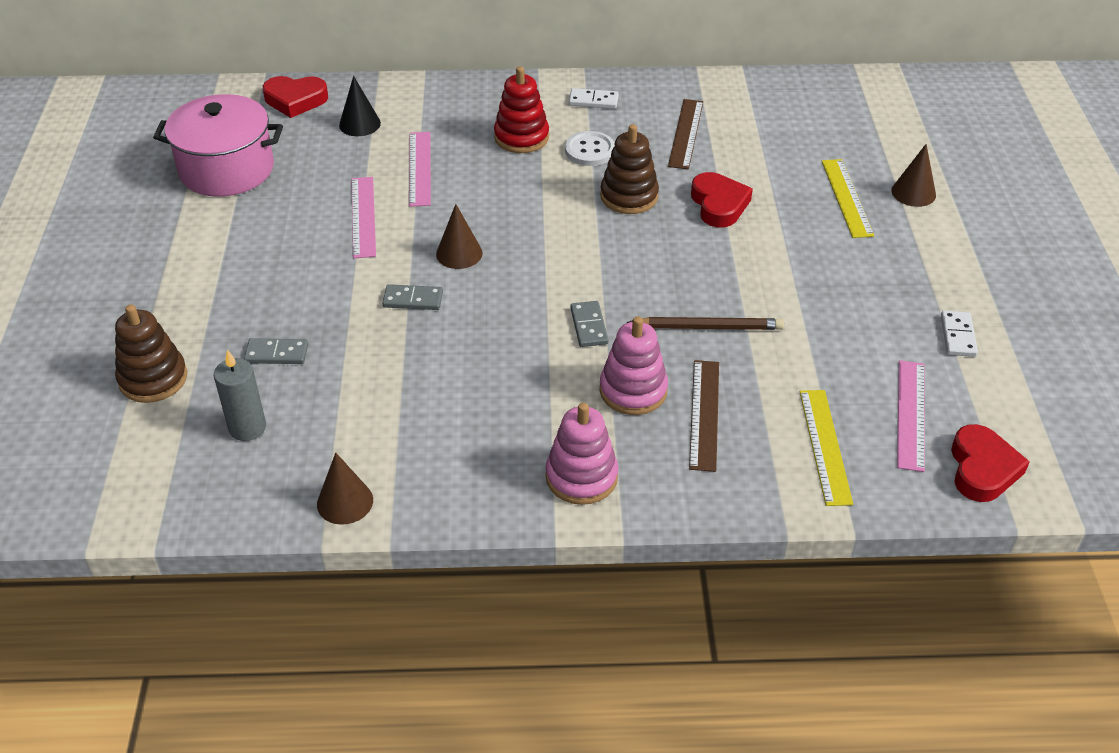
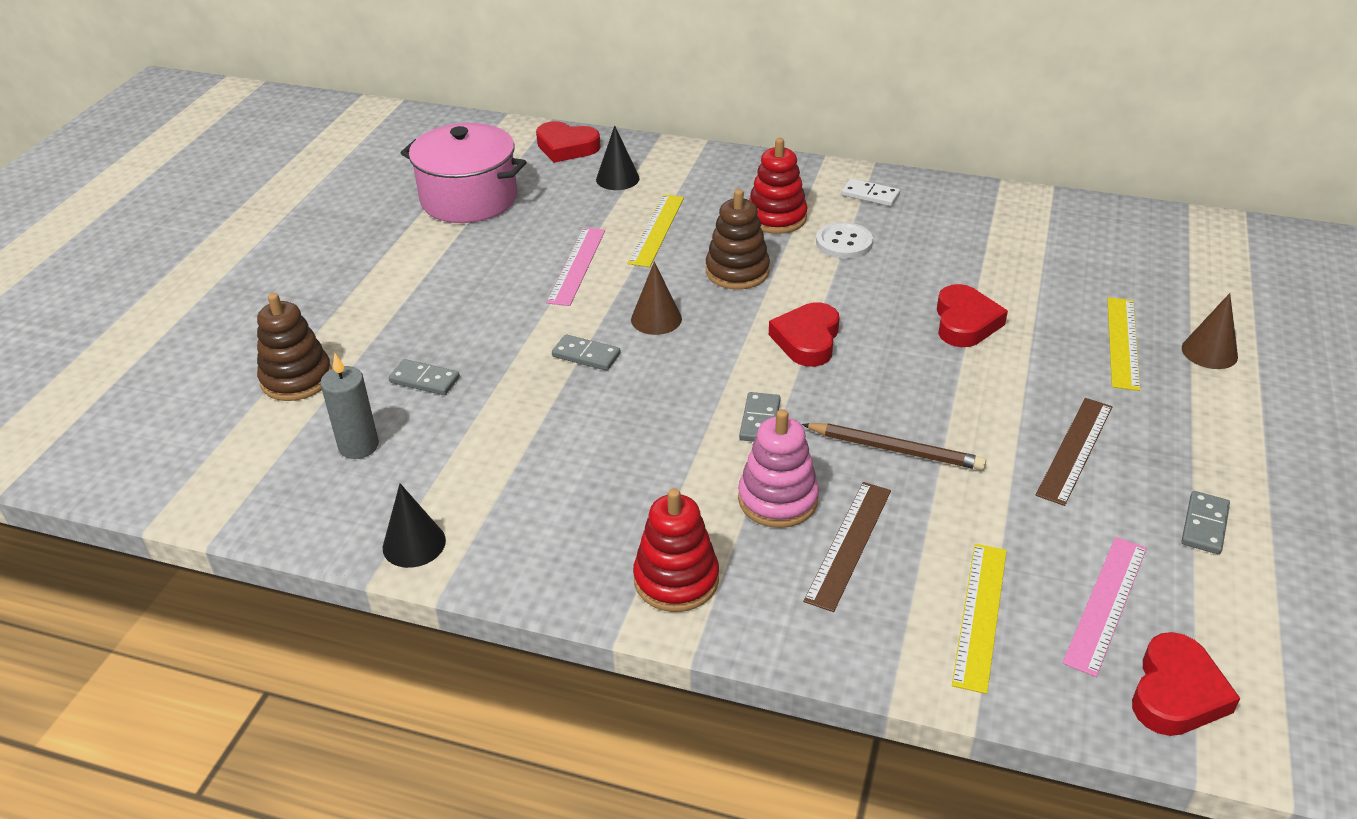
camera: 20 degrees right, 5 degrees down
(345, 502) = (414, 544): brown cone -> black cone
(419, 168) = (656, 230): pink ruler -> yellow ruler
(581, 477) = (676, 579): pink stacking toy -> red stacking toy
(597, 246) = (807, 340): none -> red heart
(629, 196) = (866, 296): brown stacking toy -> brown stacking toy (737, 271)
(686, 133) = (959, 243): brown ruler -> brown ruler (1075, 450)
(958, 336) = (1204, 525): white domino -> grey domino

